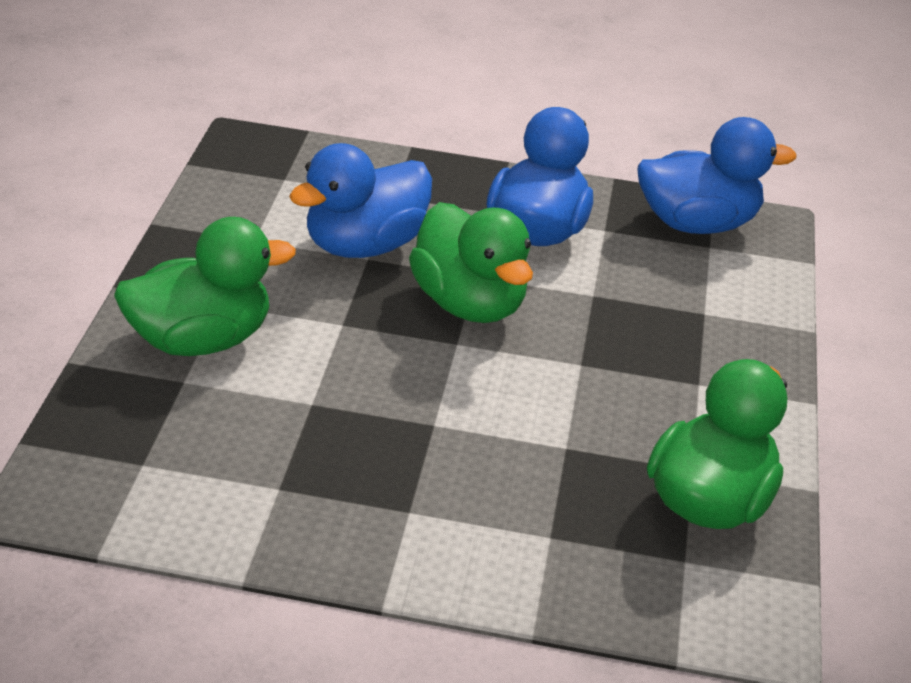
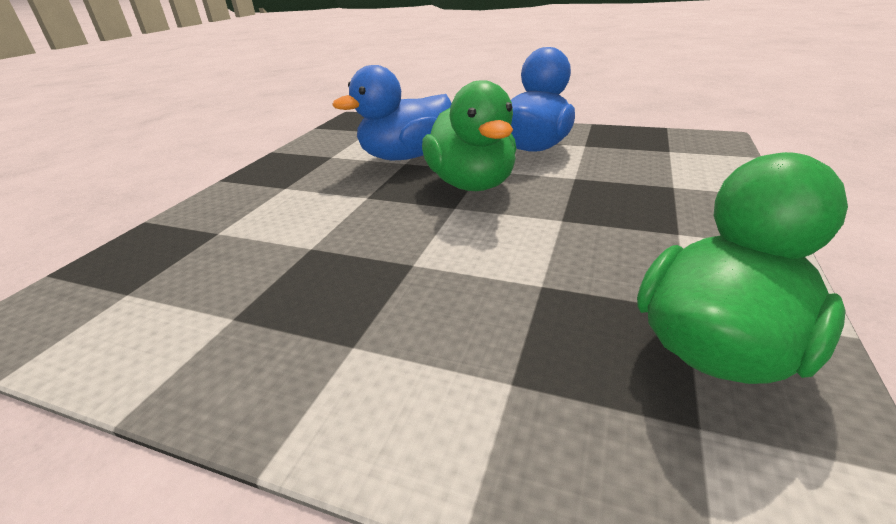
camera: 15 degrees right, 5 degrees down
(200, 340) = (252, 207): green duck -> none
(697, 224) = (657, 140): blue duck -> none

